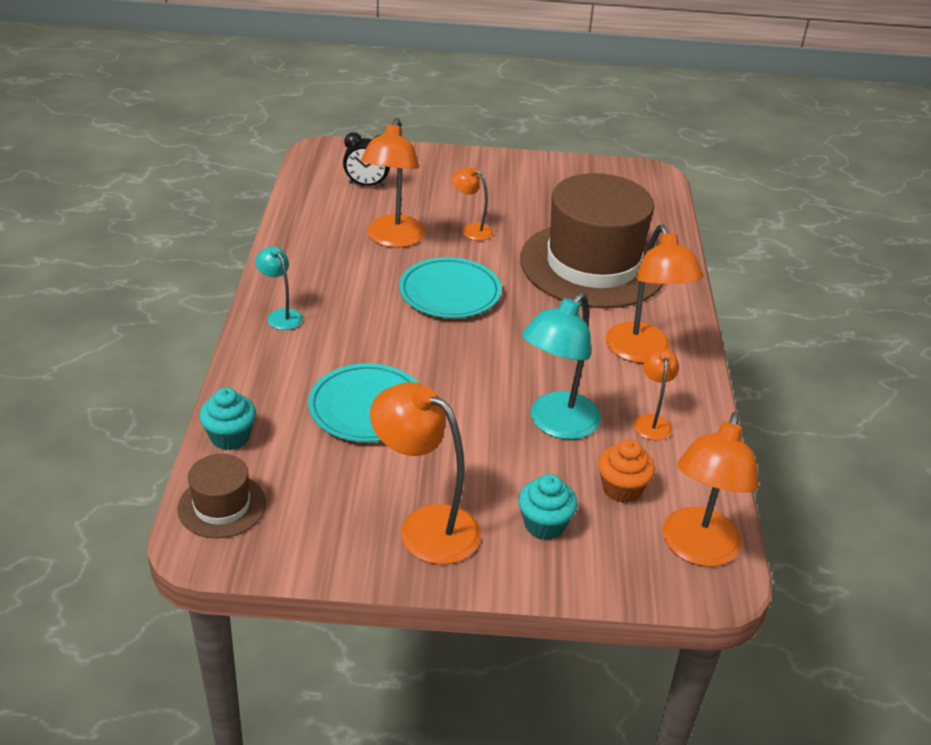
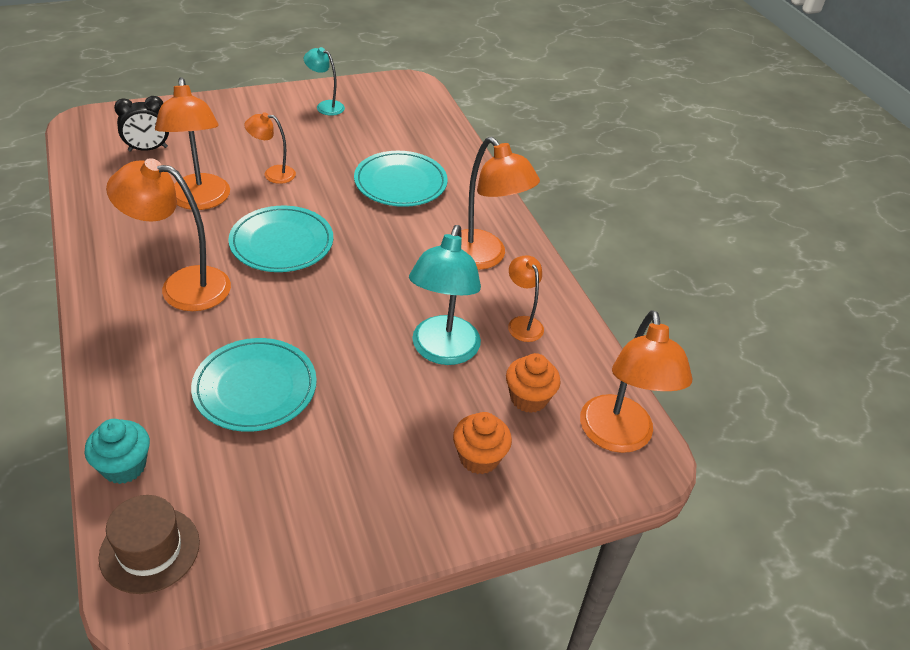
camera: 25 degrees left, 5 degrees up
(281, 315) = (119, 312): turquoise lamp -> turquoise lamp (325, 106)
(425, 526) = (371, 498): orange lamp -> orange lamp (182, 286)
(544, 524) = (479, 458): turquoise cupcake -> orange cupcake
(593, 265) = (400, 183): brown hat -> turquoise plate

